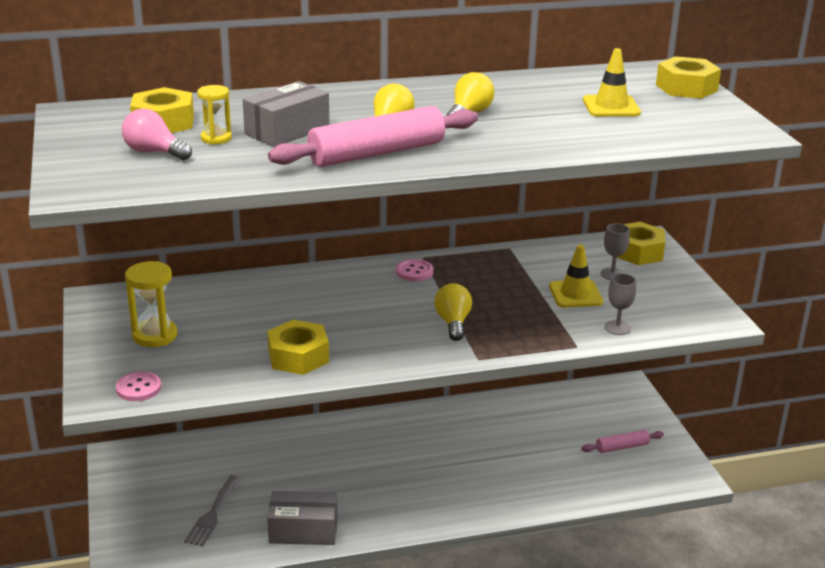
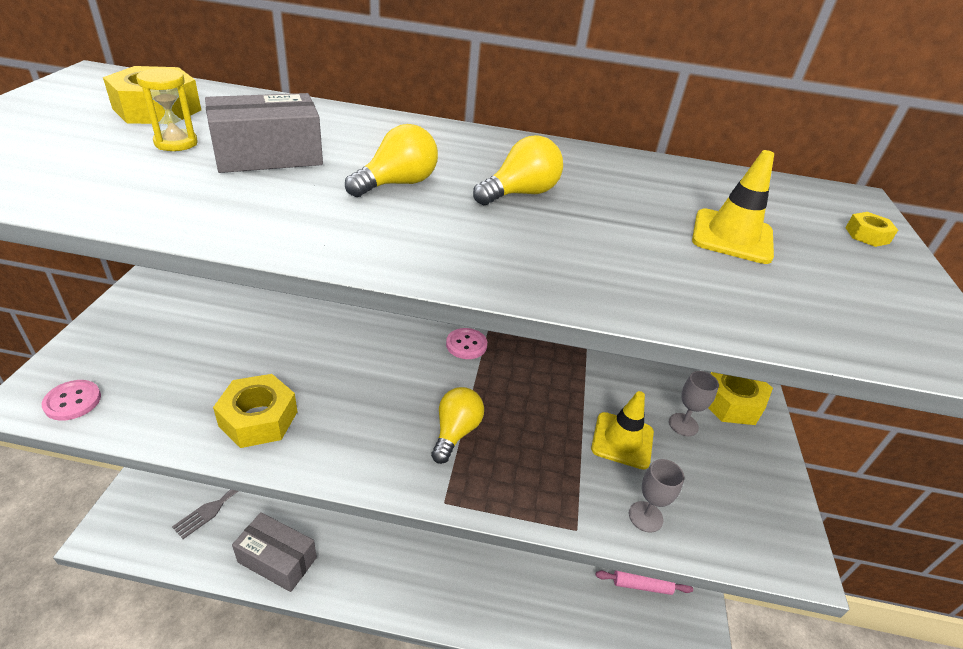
camera: 20 degrees right, 10 degrees up
(154, 152) = (80, 141): pink light bulb -> none
(155, 336) = (157, 338): yellow hourglass -> none
(377, 153) = (329, 220): pink rolling pin -> none
(686, 88) = (867, 235): yellow nut -> yellow nut, size x0.46

